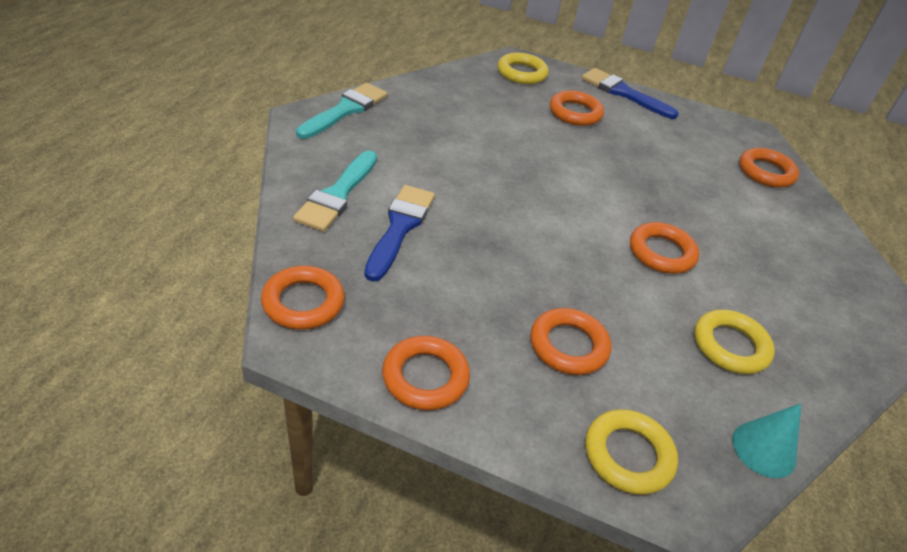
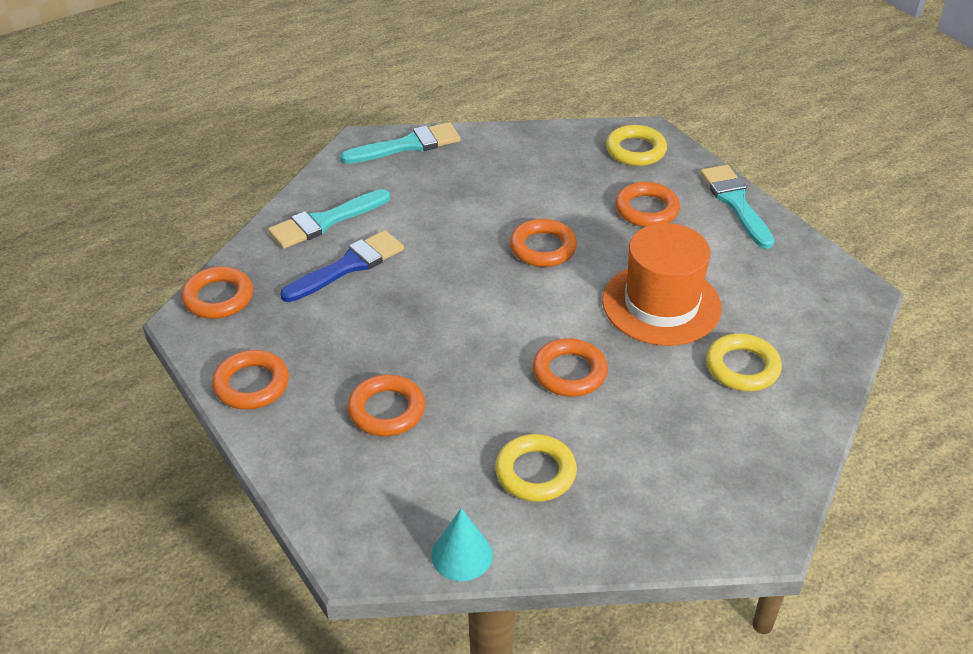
camera: 40 degrees right, 0 degrees up
(623, 93) = (735, 203): blue brush -> turquoise brush
(628, 455) = (343, 503): yellow ring -> yellow ring (742, 367)
(660, 178) = (661, 304): none -> orange hat
(766, 172) = (807, 340): orange ring -> orange ring (543, 248)

